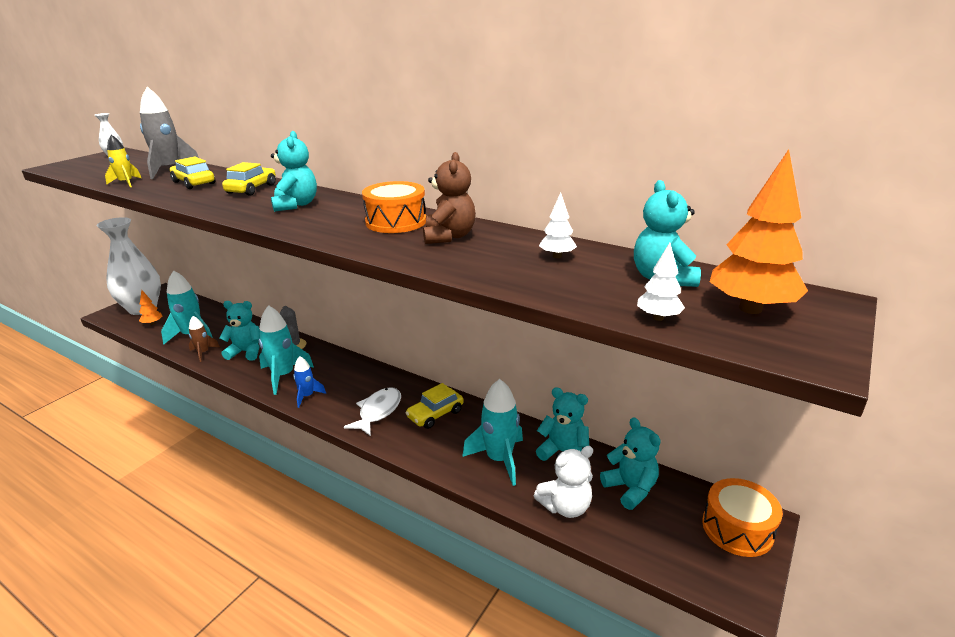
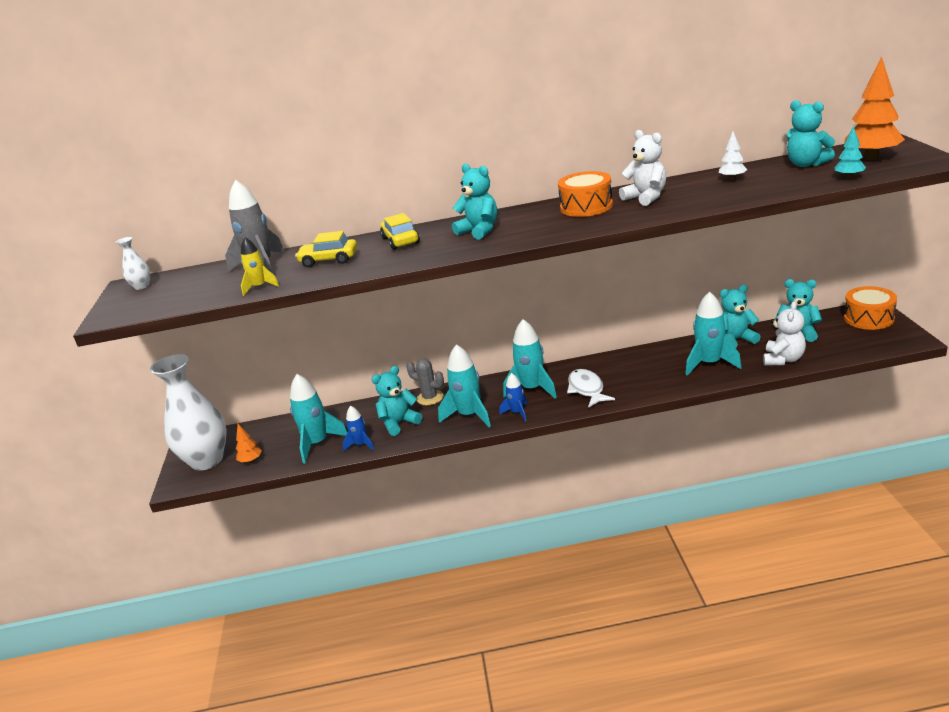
camera: 35 degrees left, 0 degrees up
(203, 353) = (361, 445): brown rocket -> blue rocket
(351, 383) = (532, 389): none -> turquoise rocket
(435, 414) = (626, 368): yellow car -> none
(449, 237) = (646, 198): brown teddy bear -> white teddy bear
(658, 318) = (849, 177): white tree -> turquoise tree

